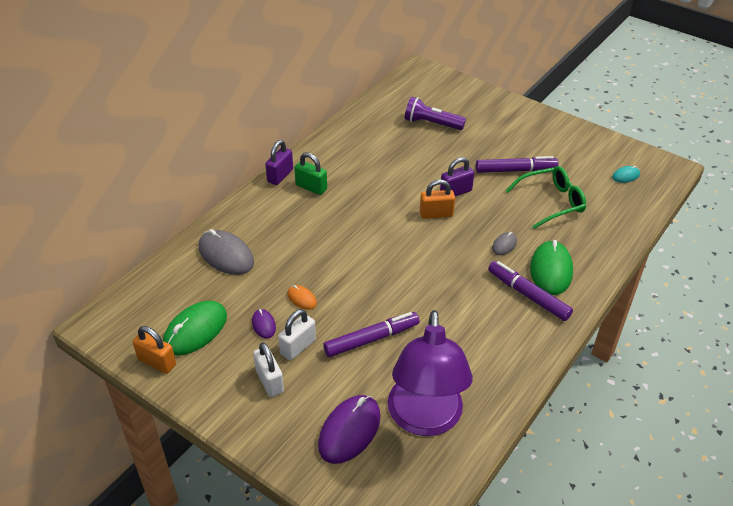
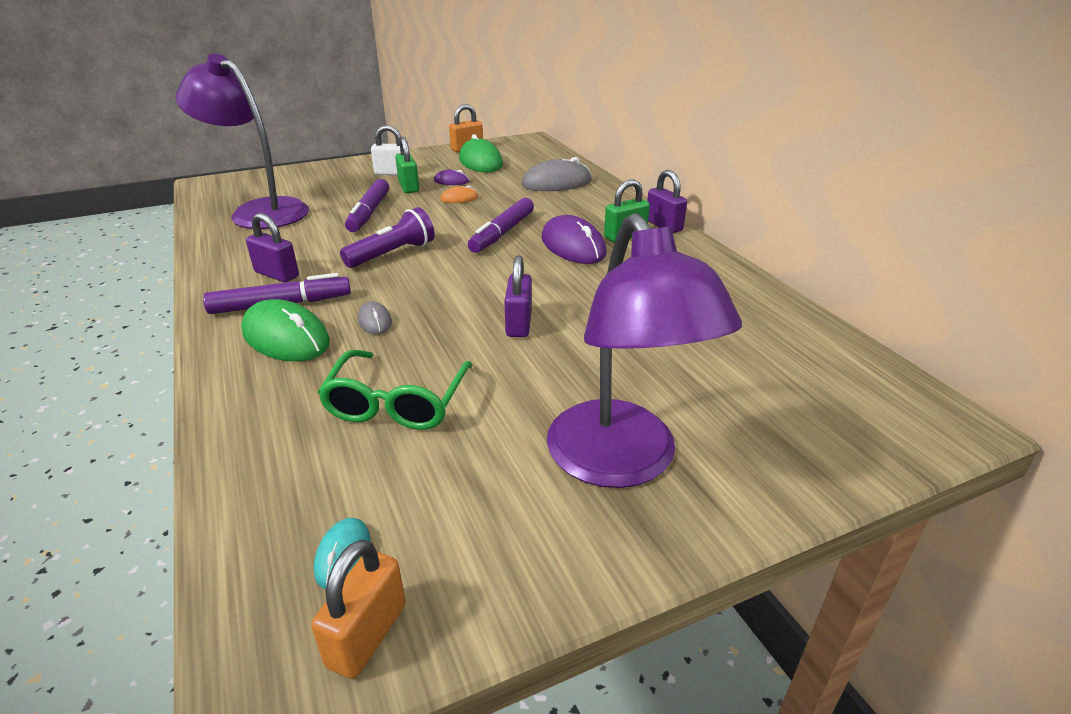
camera: 120 degrees right, 10 degrees down
(298, 347) = (408, 187): white padlock -> green padlock
(349, 431) = (303, 186): purple mouse -> purple mouse (573, 246)
(431, 124) = (720, 365): purple flashlight -> purple flashlight (392, 254)
(436, 214) = (491, 294): orange padlock -> orange padlock (367, 635)
(502, 324) = (277, 274): none -> purple padlock
(515, 170) = (513, 402): purple marker -> purple marker (502, 233)
(520, 133) = (622, 463): none -> purple lamp

